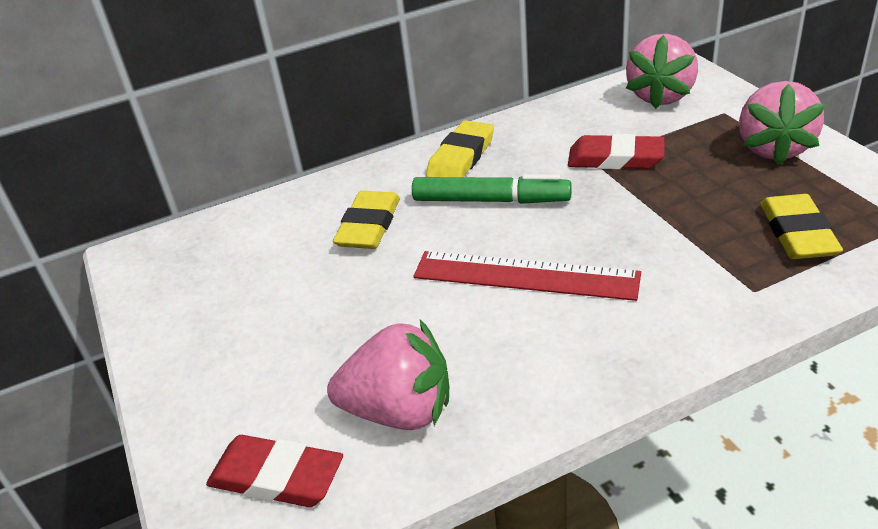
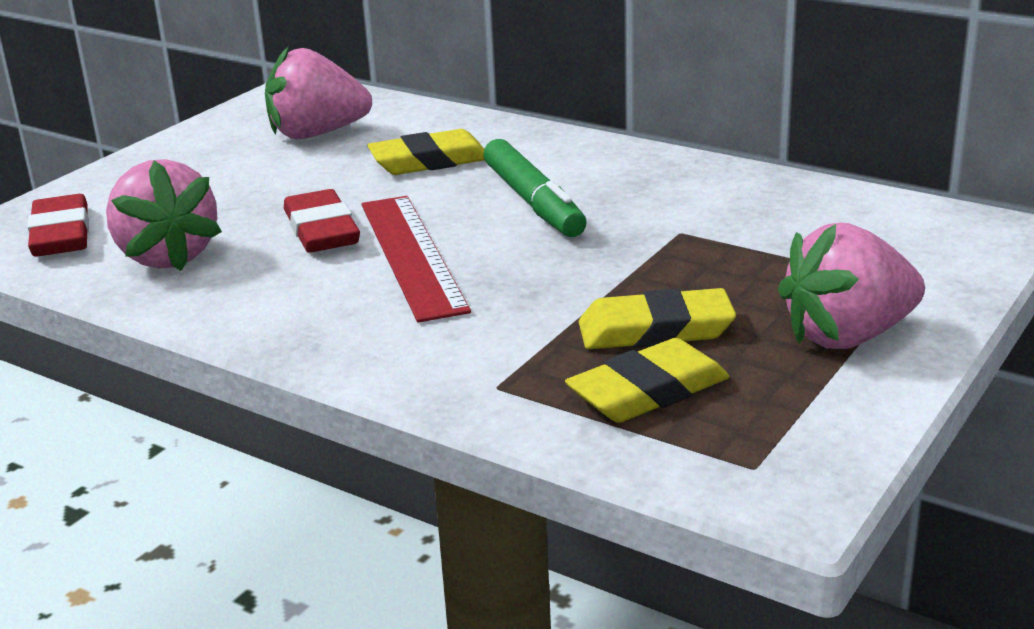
camera: 55 degrees right, 10 degrees down
(461, 157) = (603, 164): yellow eraser -> yellow eraser (656, 330)
(615, 159) = (698, 243): red eraser -> red eraser (321, 230)
(661, 96) = (895, 233): pink strawberry -> pink strawberry (317, 134)

